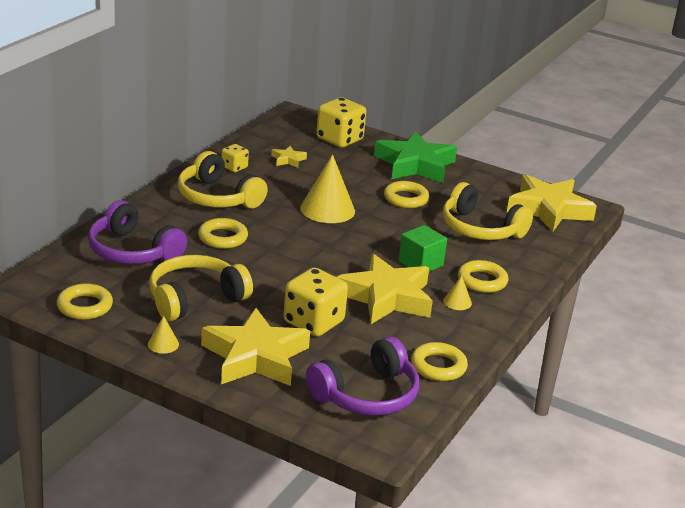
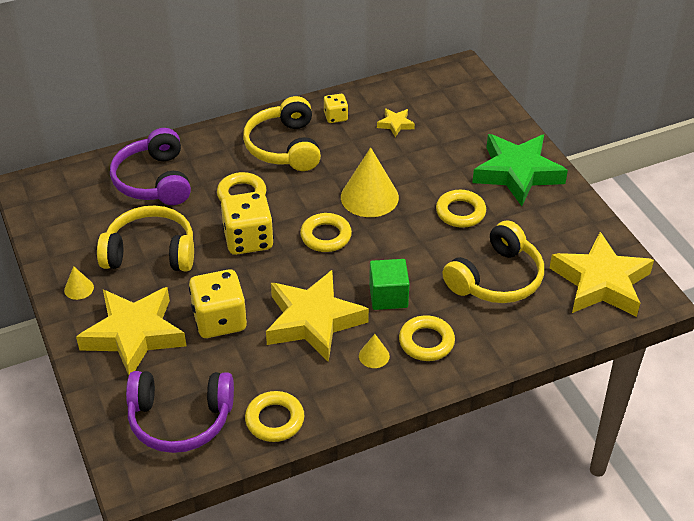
camera: 40 degrees right, 15 degrees up
(85, 306) = (61, 224): yellow ring -> yellow ring (326, 236)
(339, 139) = (473, 115): yellow dice -> yellow dice (248, 239)
(480, 229) = (496, 278): yellow headphones -> yellow headphones turned 120 degrees counterclockwise

